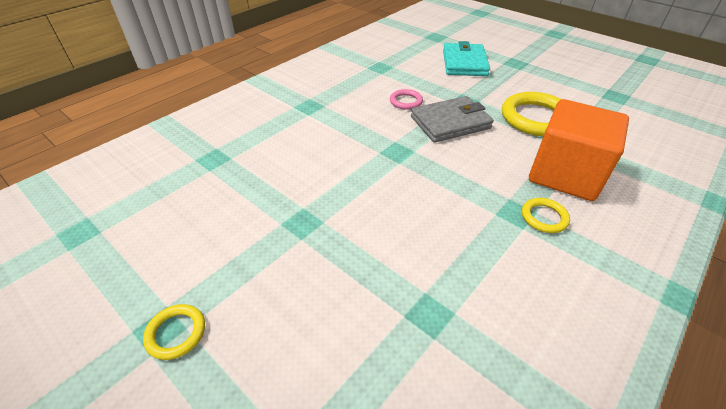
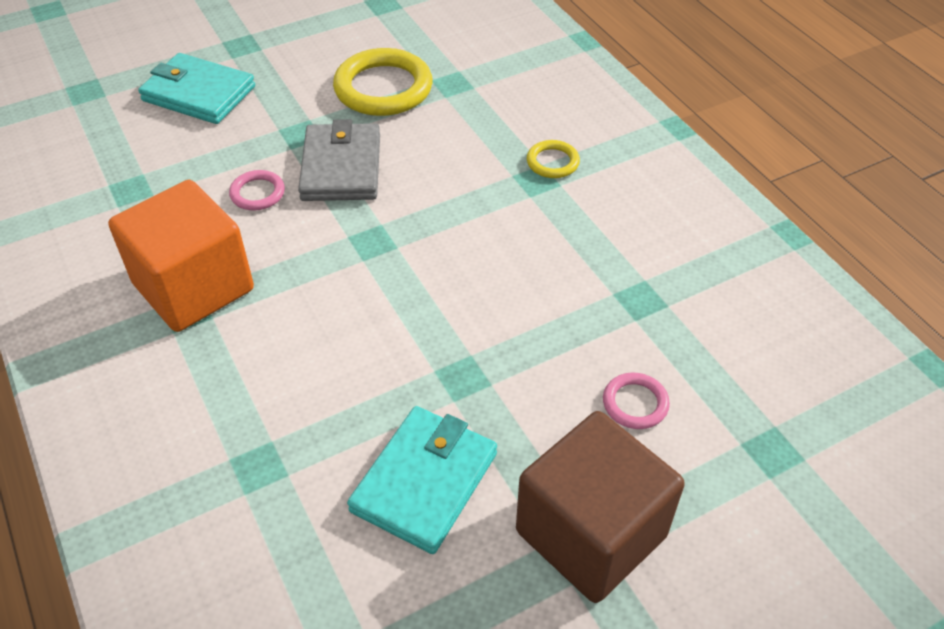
camera: 70 degrees left, 5 degrees up
(176, 333) = (591, 533): yellow ring -> brown cube
(211, 227) = (424, 482): none -> turquoise wallet
(311, 336) = (635, 403): none -> pink ring
(565, 174) = (497, 115): orange cube -> orange cube (193, 287)

